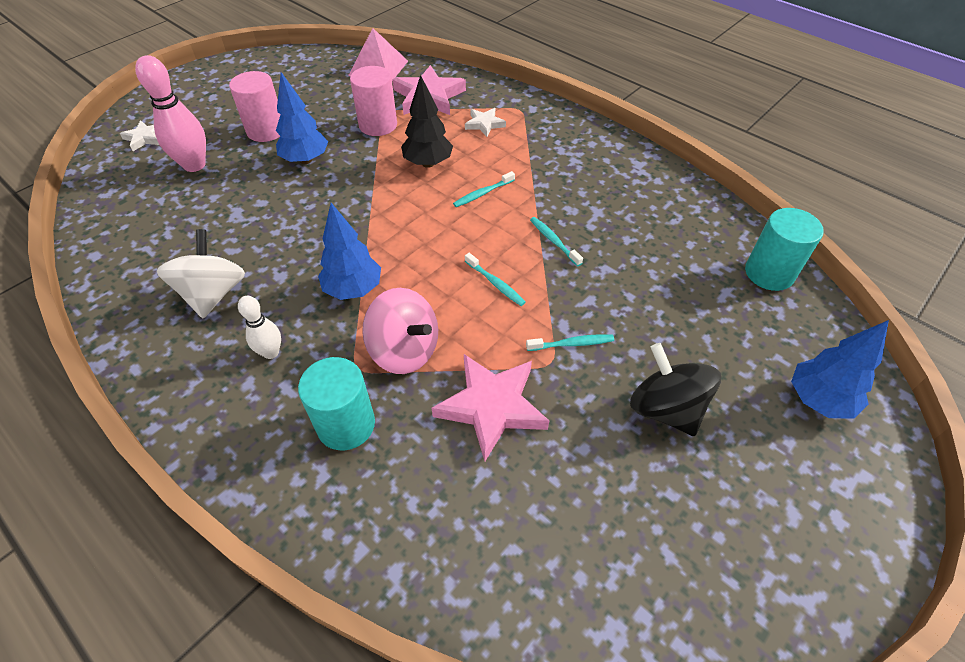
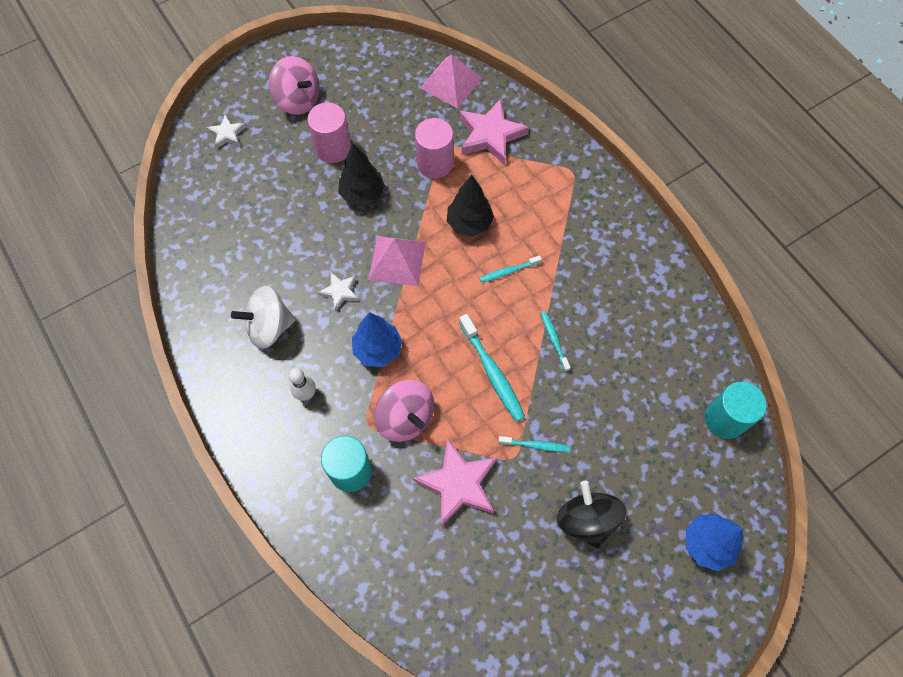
camera: 15 degrees right, 15 degrees up
(194, 165) = (267, 178): pink bowling pin -> none
(213, 294) = (269, 327): white spinning top -> white spinning top turned 120 degrees counterclockwise
(222, 102) = (298, 100): none -> pink spinning top
(305, 160) = (362, 194): blue tree -> black tree
(356, 206) = (397, 260): none -> pink pyramid
(484, 124) = (533, 184): white star -> white star (340, 292)
(495, 283) = (492, 372): turquoise toothbrush -> turquoise toothbrush, size x1.75

